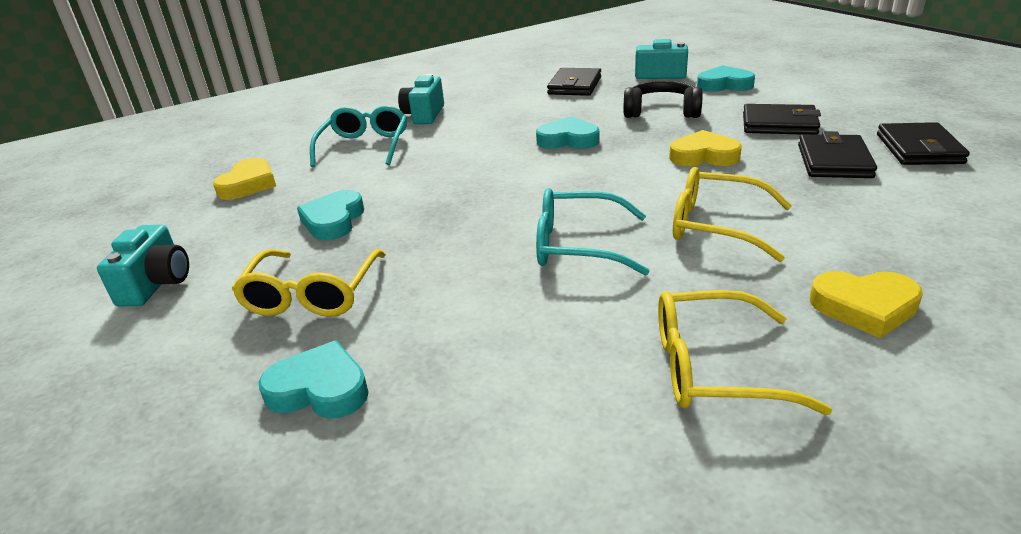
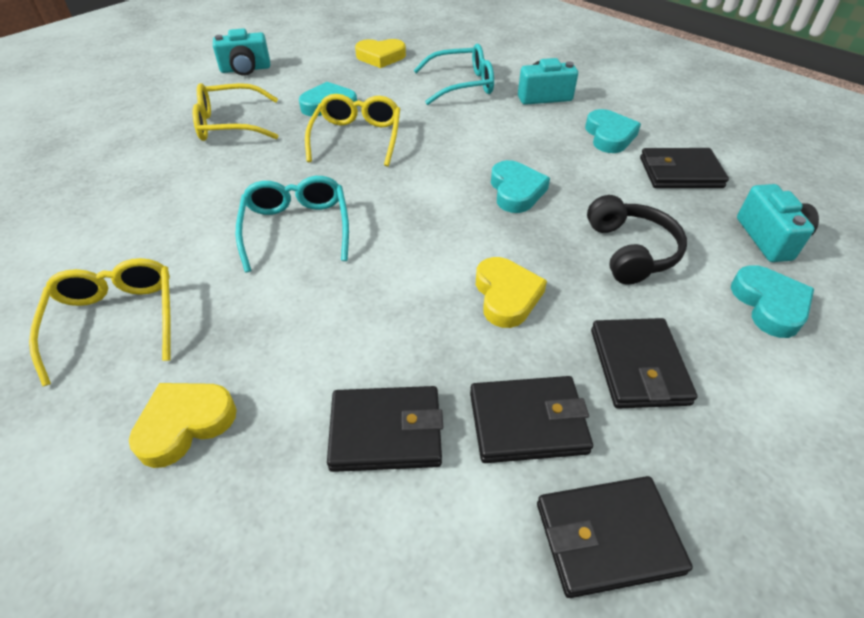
camera: 70 degrees right, 15 degrees up
(319, 389) = (131, 154): turquoise heart -> turquoise heart (609, 136)
(716, 226) = (338, 313): yellow glasses -> yellow glasses (357, 138)
(853, 210) = (386, 432): none -> black wallet
(864, 307) = (185, 424): yellow heart -> yellow heart turned 60 degrees clockwise

